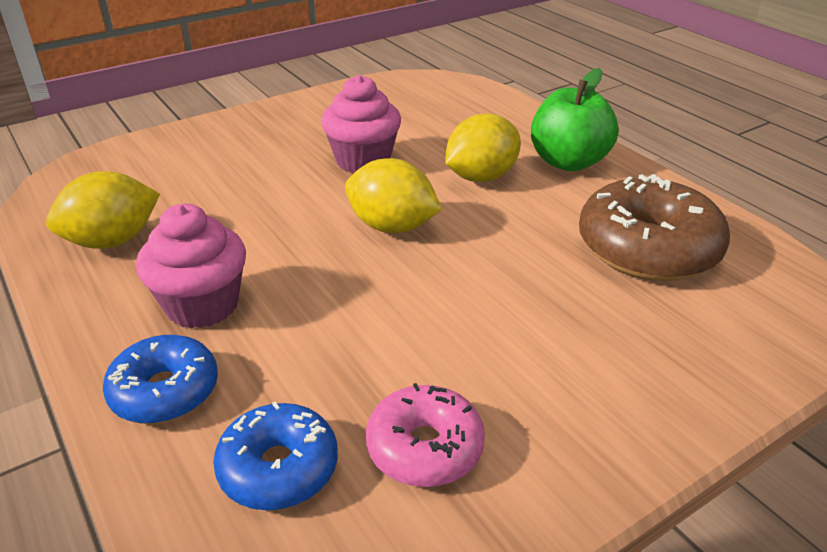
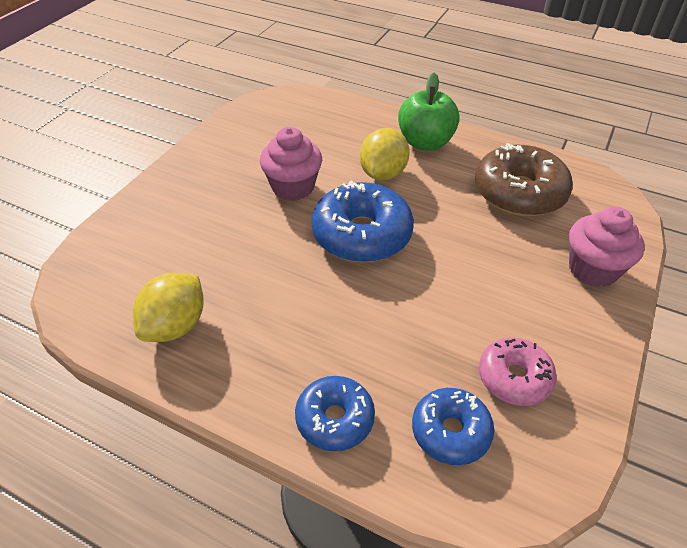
camera: 30 degrees left, 10 degrees up
(202, 305) = (295, 347): pink cupcake -> pink cupcake (593, 269)
(392, 227) = (362, 235): yellow lemon -> blue donut

